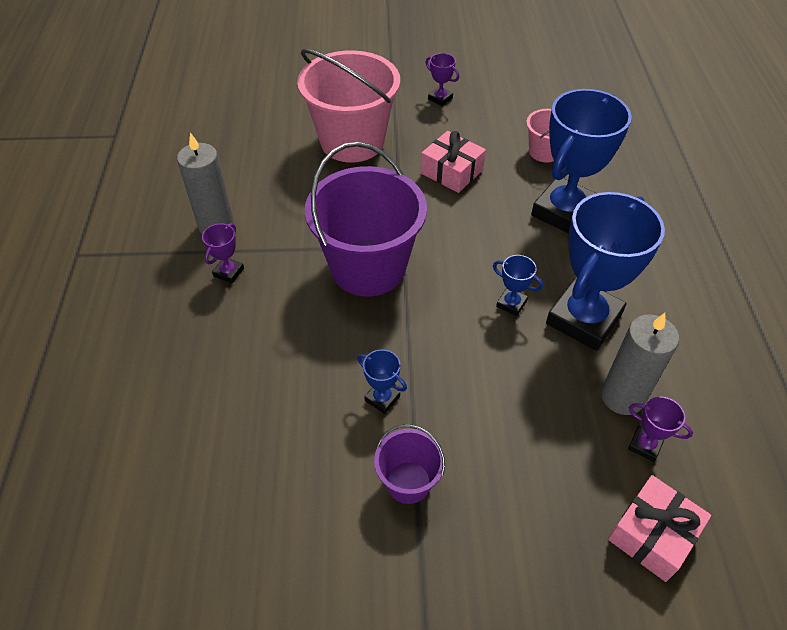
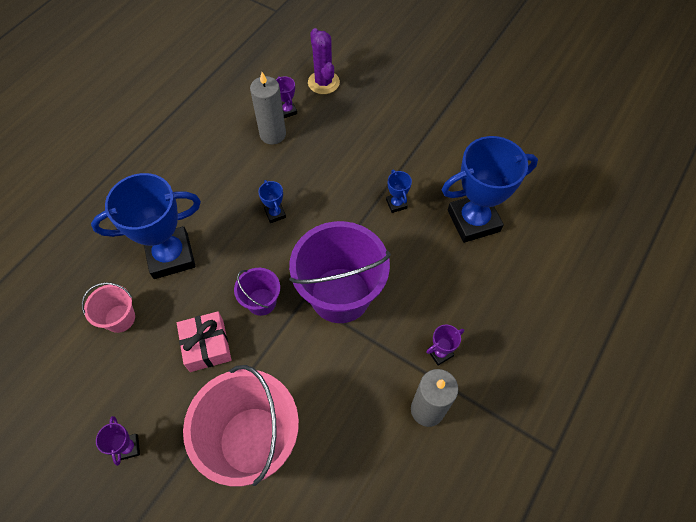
camera: 145 degrees left, 10 degrees up
(408, 482) = (413, 158): purple bucket -> purple bucket (261, 302)
(583, 319) = (245, 181): blue trophy -> blue trophy (473, 220)
(652, 534) = (323, 82): pink gift -> purple cactus

